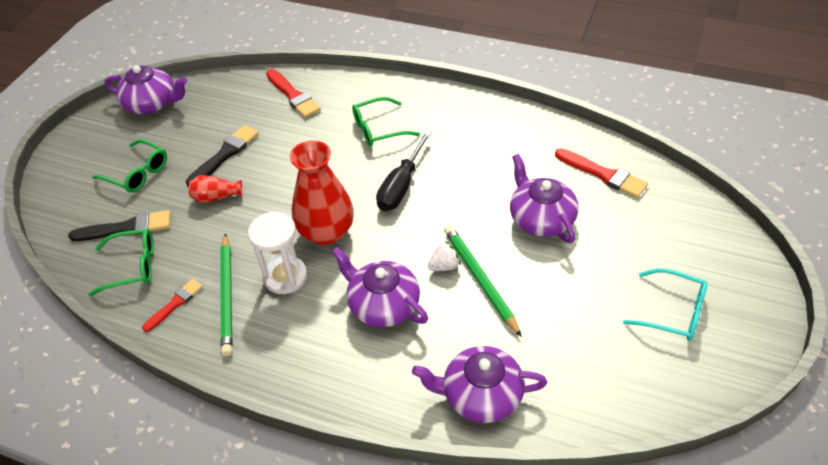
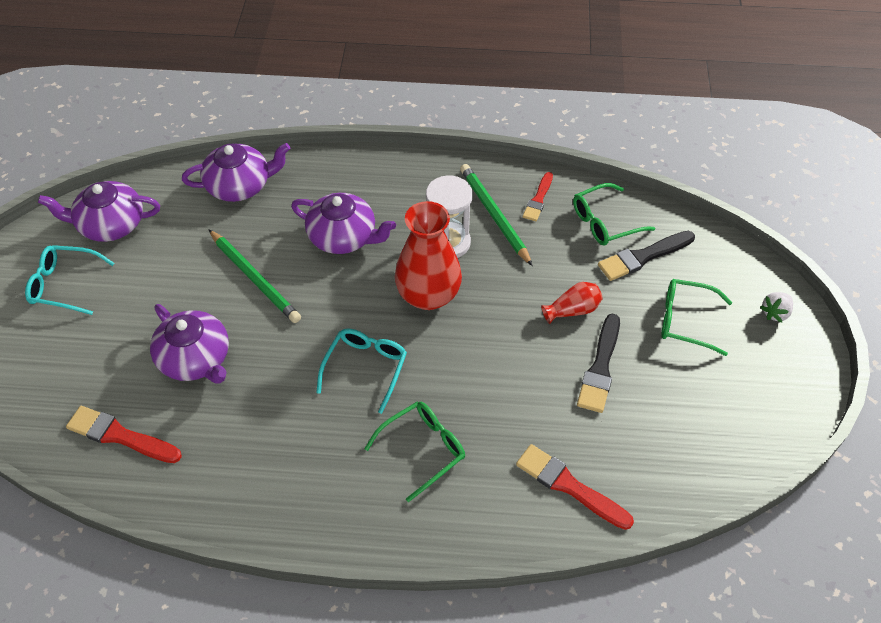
camera: 160 degrees right, 5 degrees up
(152, 103) = (756, 428): purple teapot -> purple teapot (110, 224)
(401, 185) = (365, 369): black screwdriver -> turquoise glasses
(444, 266) = (293, 284): white strawberry -> white strawberry (775, 313)

